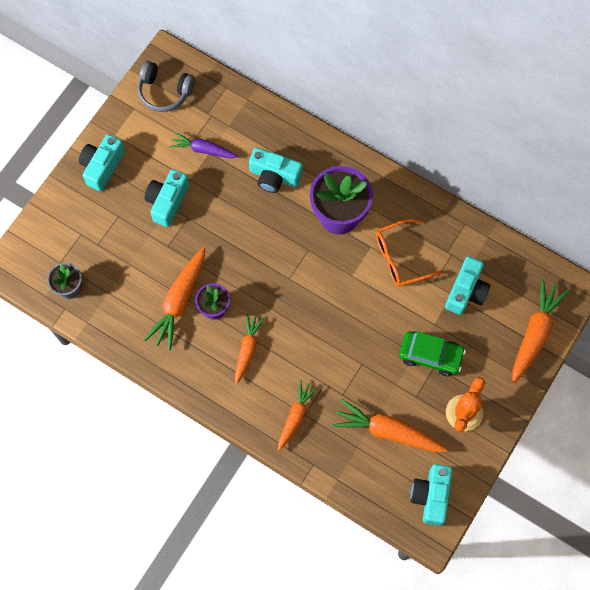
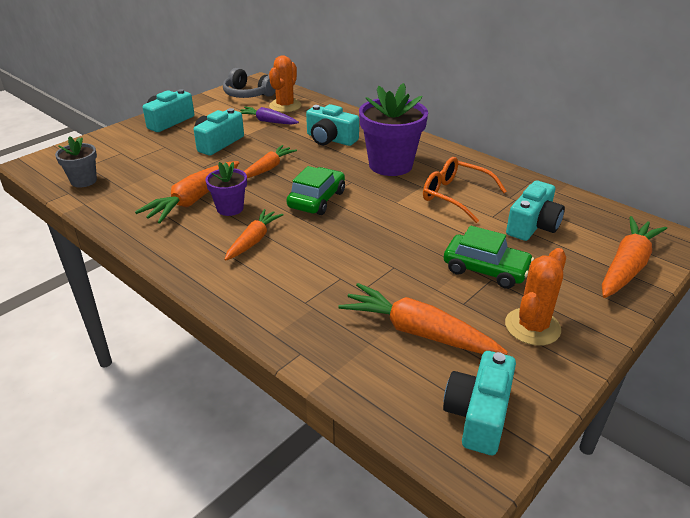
camera: 10 degrees right, 35 degrees down
(212, 113) = (285, 106): none -> orange cactus
(284, 283) = (316, 199): none -> green car
(295, 416) = (291, 302): orange carrot -> orange carrot (268, 168)
(401, 258) = (455, 196): orange glasses -> orange glasses turned 45 degrees clockwise

